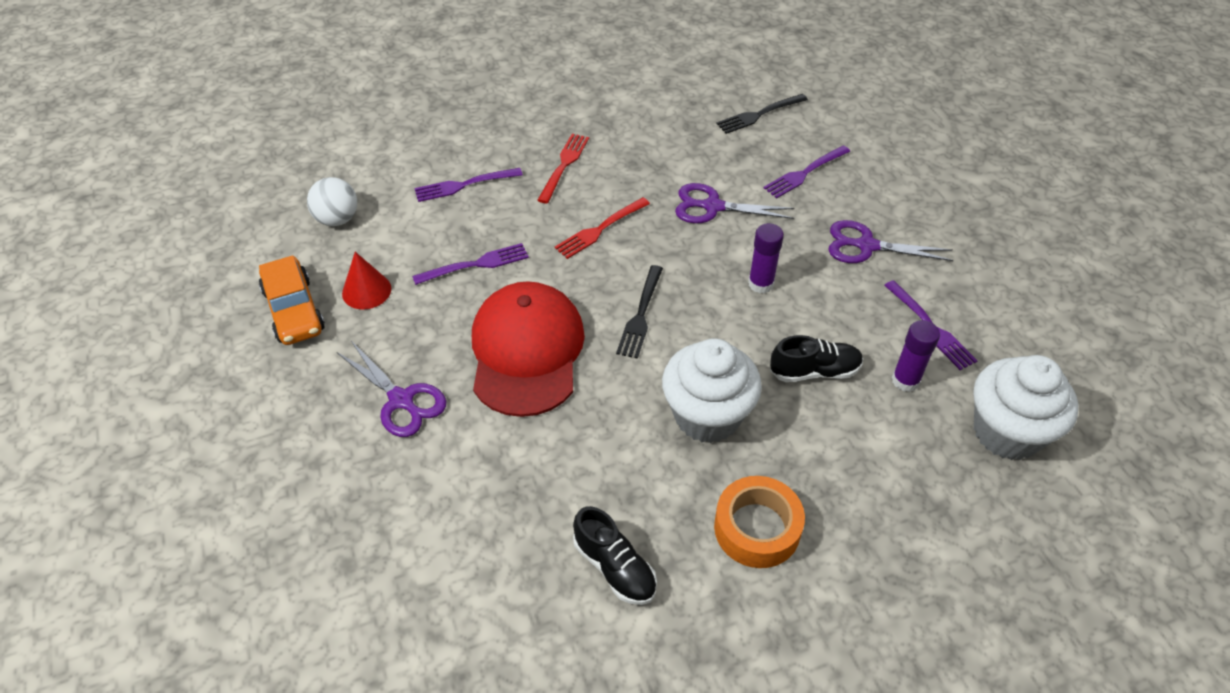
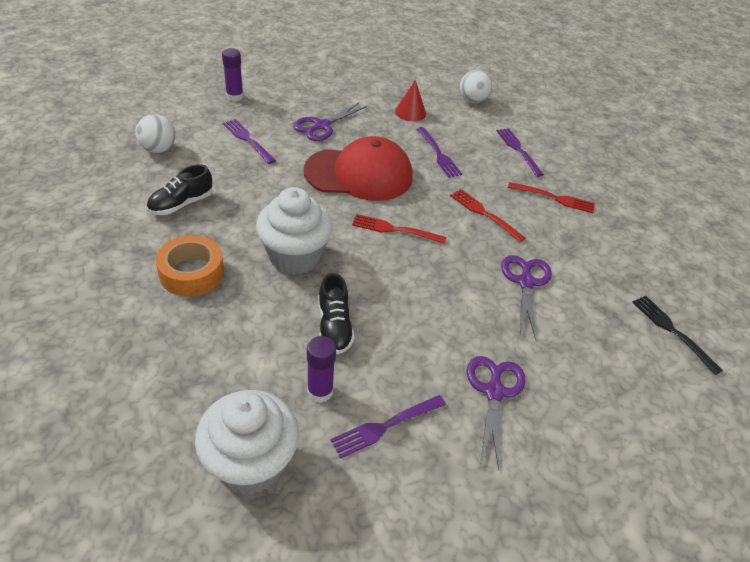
camera: 85 degrees right, 5 degrees down
(294, 310) = (393, 88): orange car -> none
(470, 631) = (158, 149): none -> white ball
(640, 315) = (395, 229): black fork -> red fork
(761, 284) = (434, 304): purple glue stick -> purple glue stick (234, 96)
(805, 173) = (592, 357): purple fork -> purple fork (247, 140)

